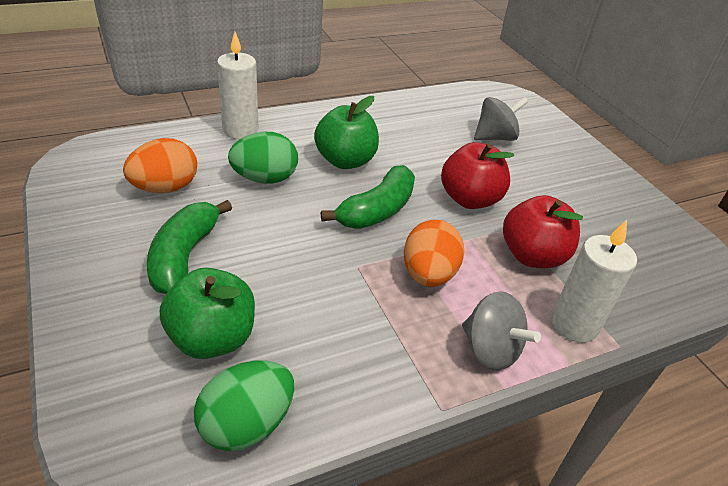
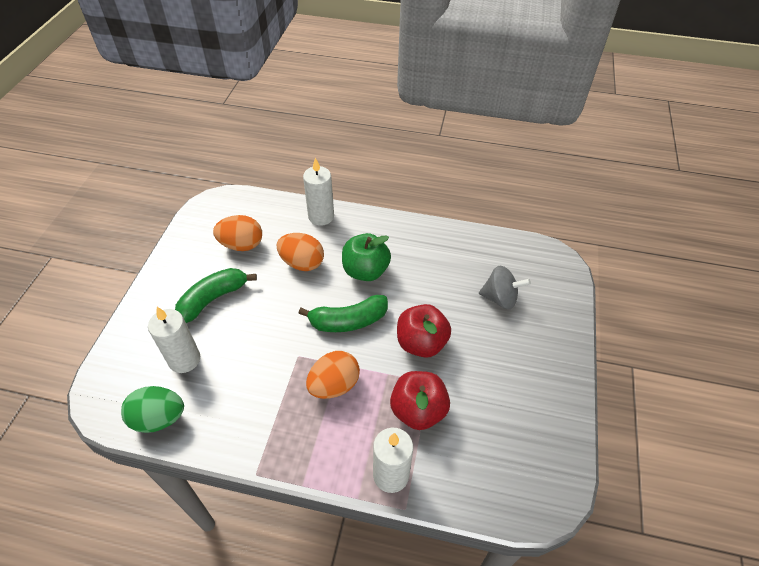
camera: 40 degrees right, 10 degrees up
(212, 338) = (184, 359): green apple -> white candle
(265, 179) = (302, 263): green egg -> orange egg
(490, 350) = (319, 457): grey spinning top -> none

